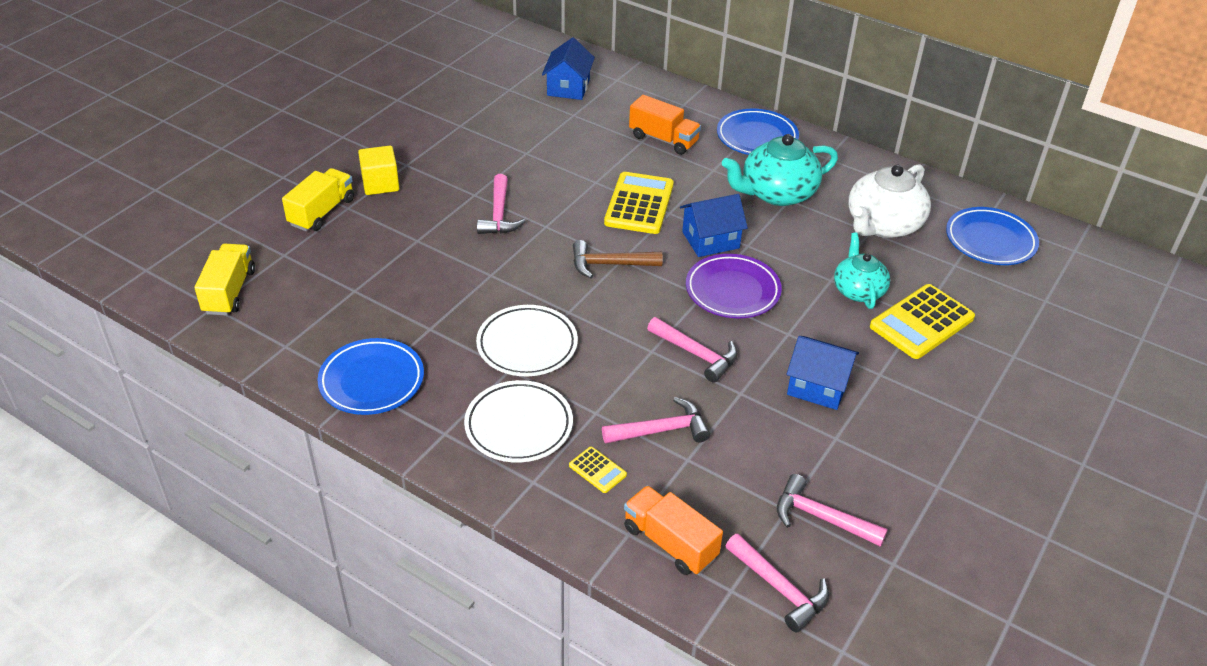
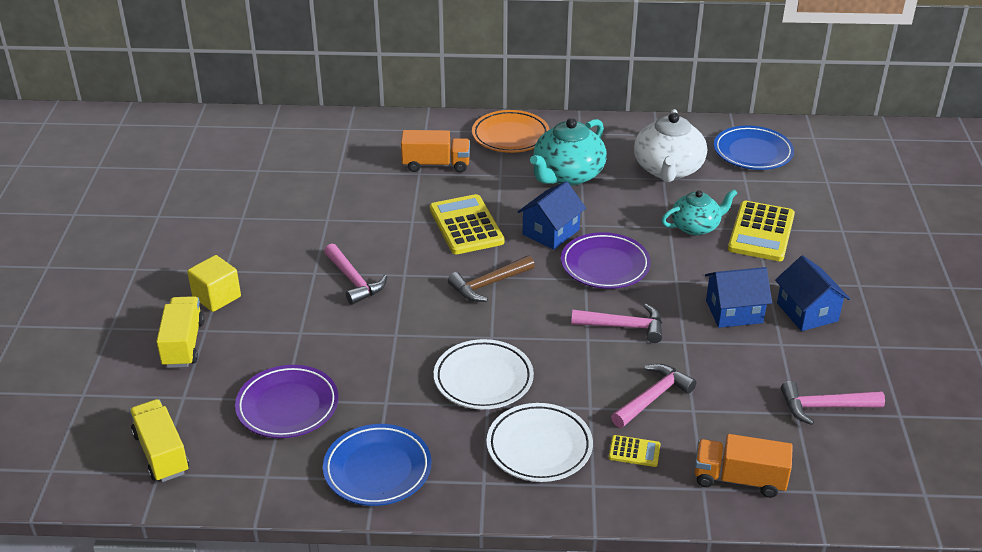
camera: 30 degrees left, 5 degrees down
(352, 297) = (287, 406): none -> purple plate
(568, 87) = (311, 150): blue house -> blue house (807, 312)
(757, 137) = (510, 136): blue plate -> orange plate
(780, 589) = (845, 472): pink hammer -> none
(858, 290) = (696, 226): turquoise teapot -> turquoise teapot turned 105 degrees clockwise

